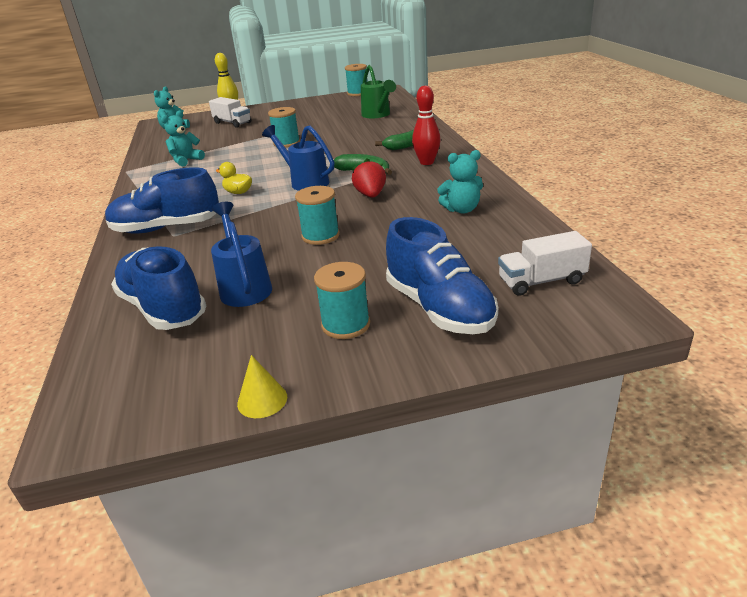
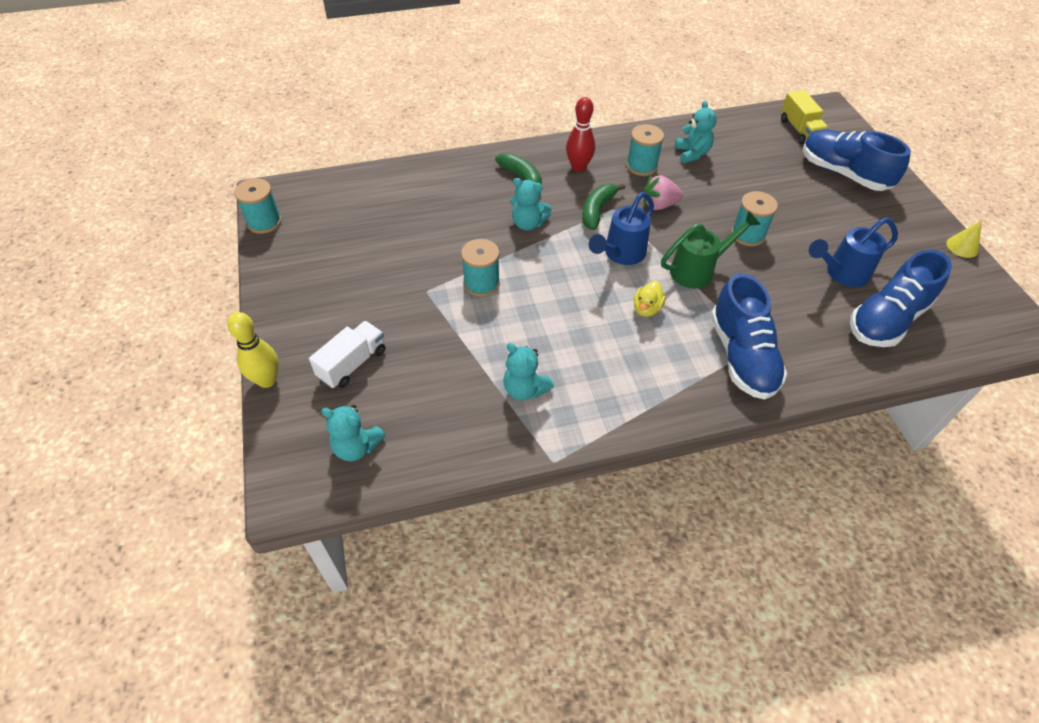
camera: 95 degrees left, 20 degrees up
(346, 324) = (875, 215): turquoise spool -> turquoise spool (641, 166)
(349, 151) = (528, 223): none -> turquoise teddy bear
(370, 195) = (659, 205): red strawberry -> pink strawberry
(378, 115) = (394, 201): green watering can -> green watering can (699, 270)
(439, 308) = (843, 173): blue shoe -> blue shoe turned 105 degrees counterclockwise
(541, 281) = (800, 130): white truck -> yellow truck

